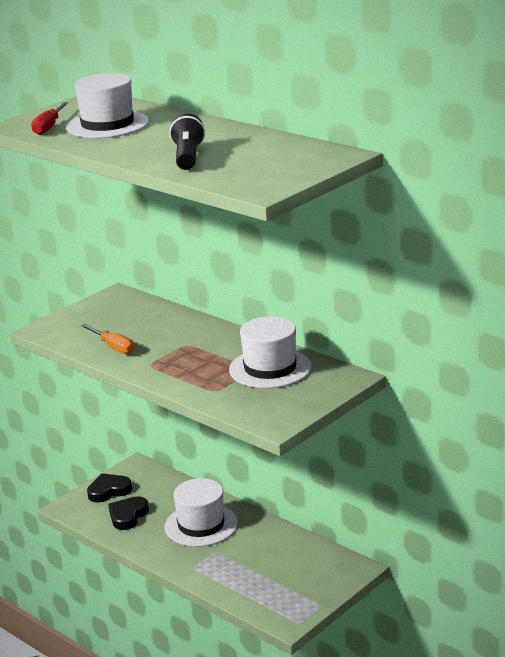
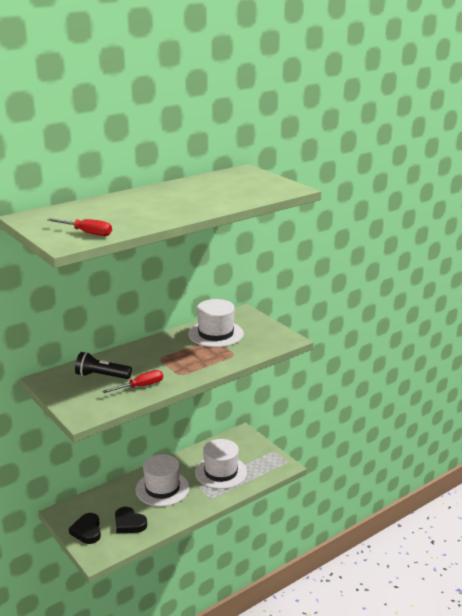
camera: 80 degrees left, 0 degrees up
(107, 125) = (107, 216): white hat -> white hat (221, 472)
(113, 347) = (141, 386): orange screwdriver -> red screwdriver
(188, 157) = (212, 200): black flashlight -> black flashlight (102, 376)

